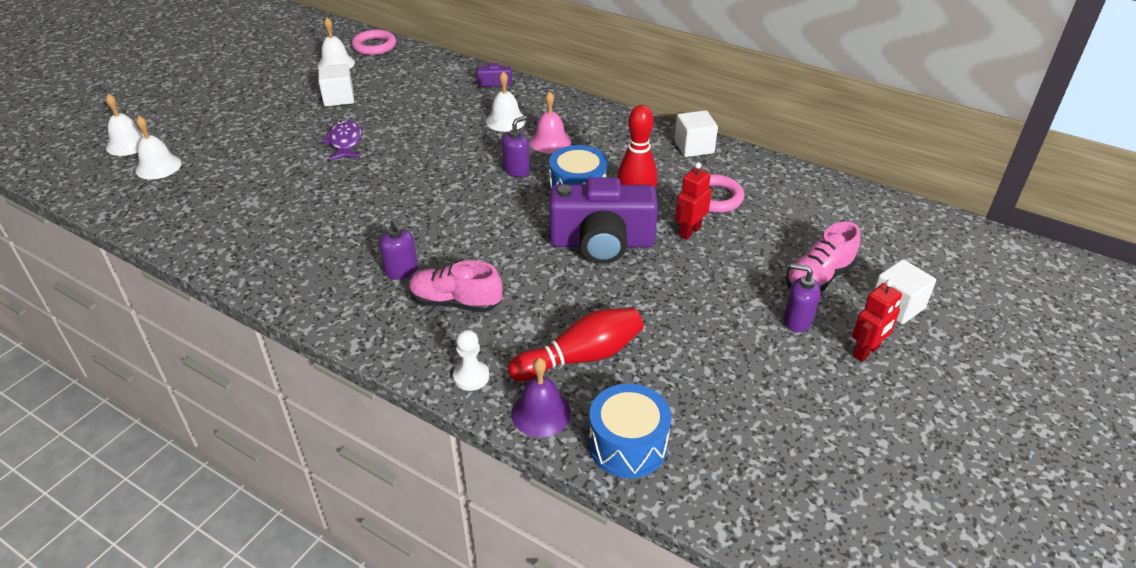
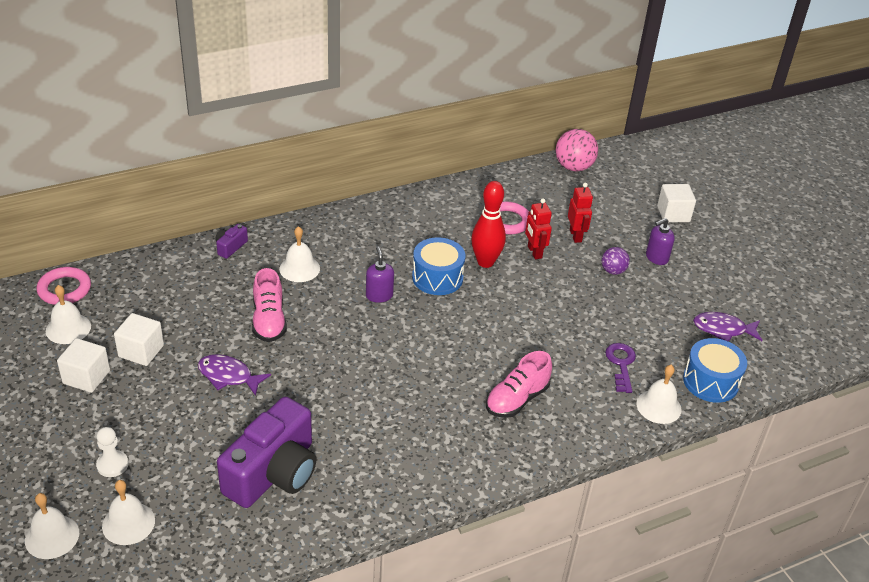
camera: 60 degrees left, 0 degrees up
(401, 271) = (454, 413): purple soap dispenser -> none
(471, 377) = (602, 424): white pawn -> white pawn (112, 465)
(541, 413) = (658, 406): purple bell -> white bell
(550, 141) = (357, 260): pink bell -> none
(581, 357) = (621, 364): red bowling pin -> purple key
(602, 243) = (511, 297): purple camera -> purple camera (273, 473)
(694, 147) = (439, 197): white cube -> white cube (86, 377)
(729, 295) = (613, 271): none -> purple ball
(736, 424) = (723, 329): none -> purple fish
(818, 277) = (625, 227): pink shoe -> pink shoe (269, 321)
(866, 352) = (701, 248): red robot -> red robot (576, 236)
(867, 205) = (573, 167): none -> pink ball

